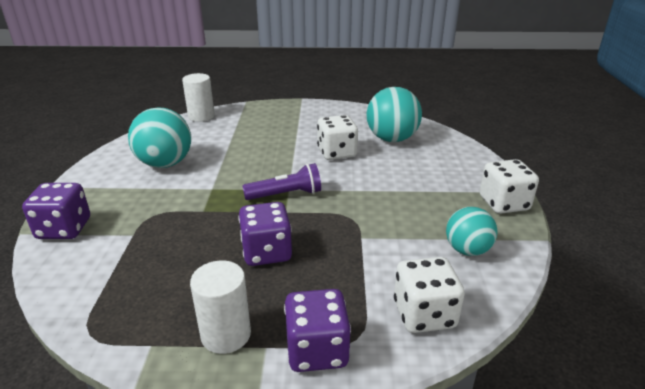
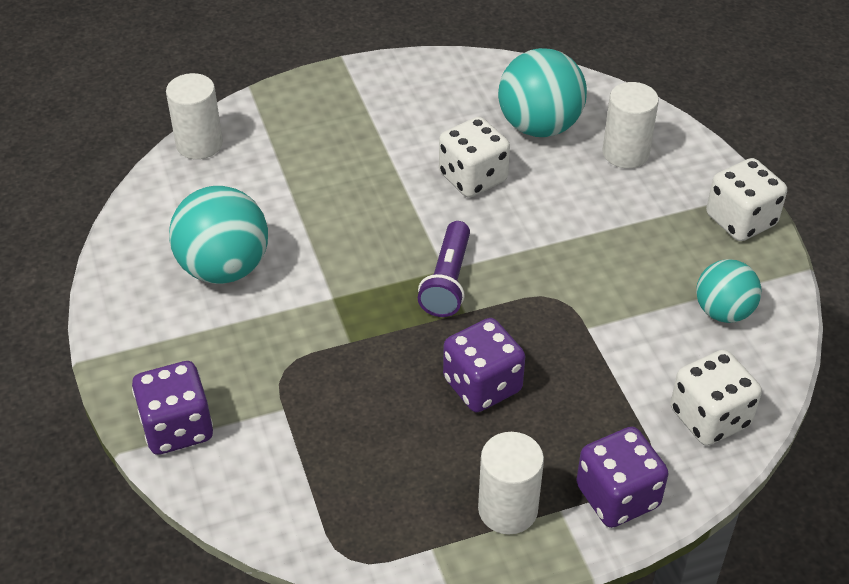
camera: 20 degrees left, 15 degrees up
(286, 194) = (447, 281): purple flashlight -> purple flashlight turned 135 degrees clockwise
(439, 158) = (625, 153): none -> white cylinder

